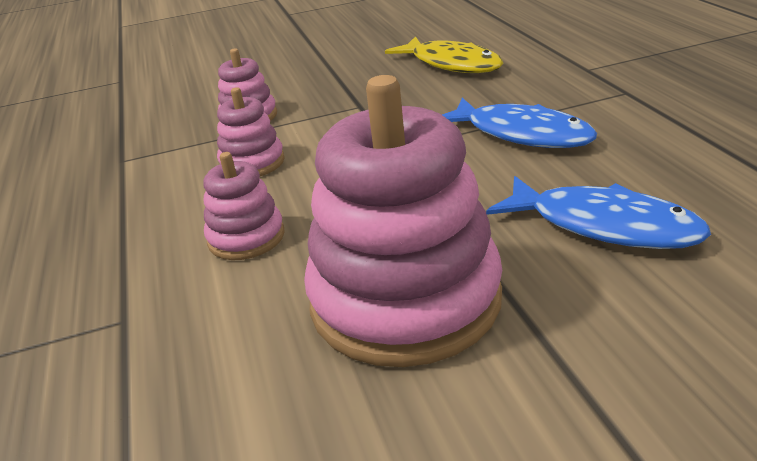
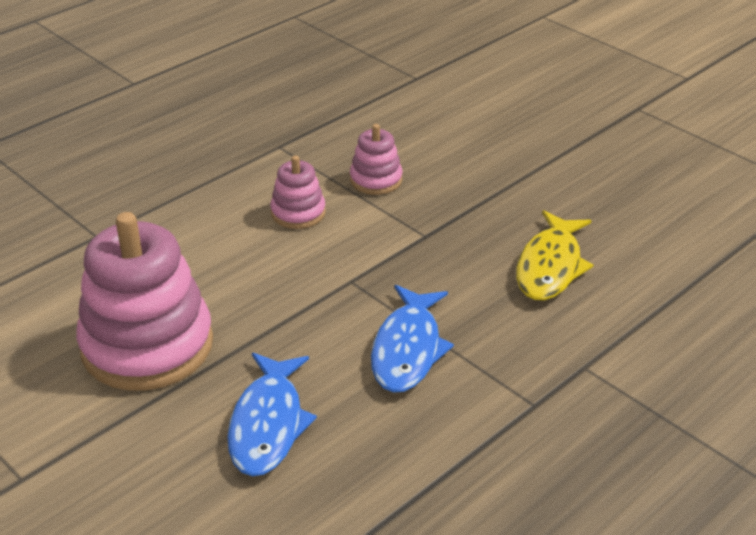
camera: 60 degrees right, 5 degrees up
(246, 237) = (195, 250): pink stacking toy -> none

